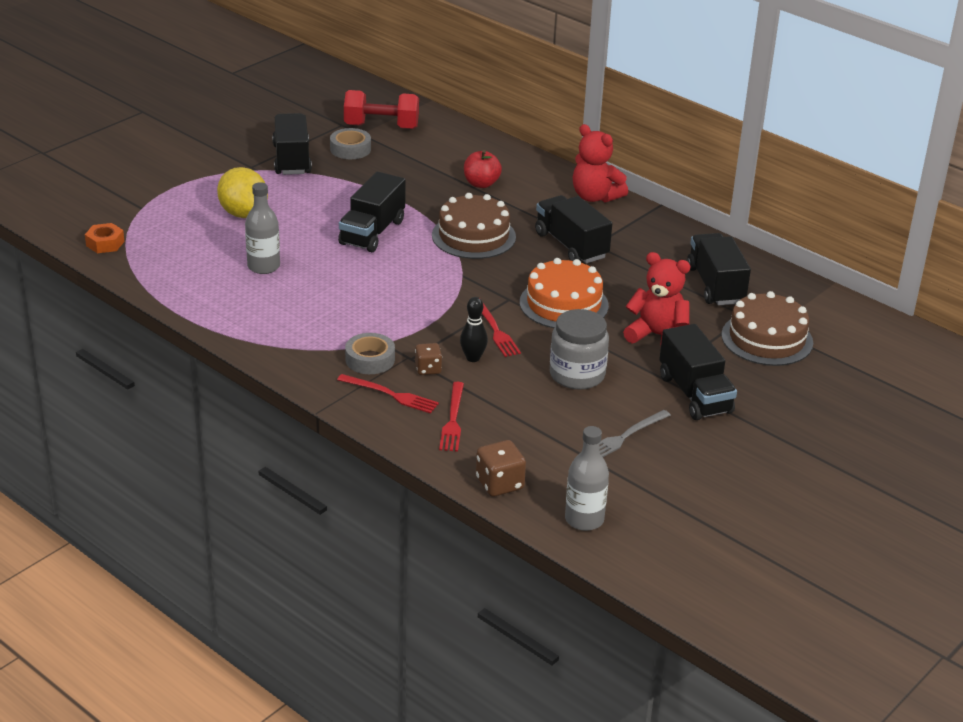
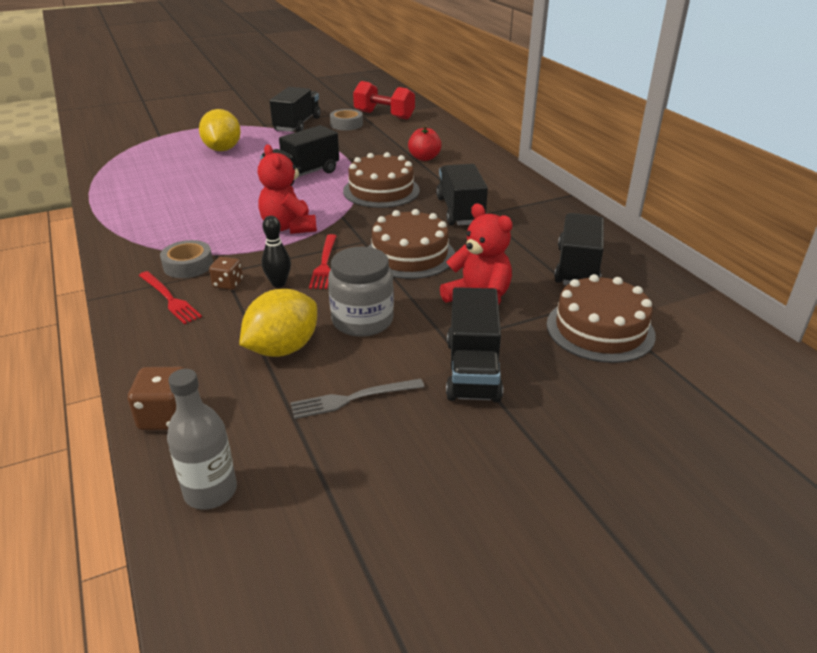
camera: 25 degrees right, 0 degrees up
(105, 243) = (106, 152): orange nut -> none
(263, 266) = (193, 183): grey bottle -> none
(453, 419) = (197, 335): red fork -> none
(535, 413) = (283, 348): none -> yellow lemon
(563, 304) = (410, 255): orange cake -> brown cake
(595, 197) = (514, 180): red teddy bear -> red teddy bear (289, 227)

